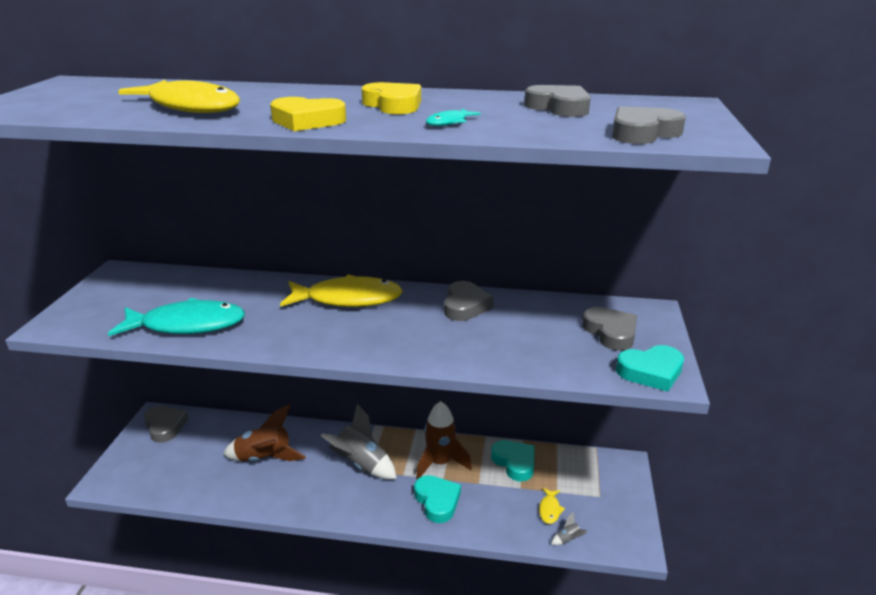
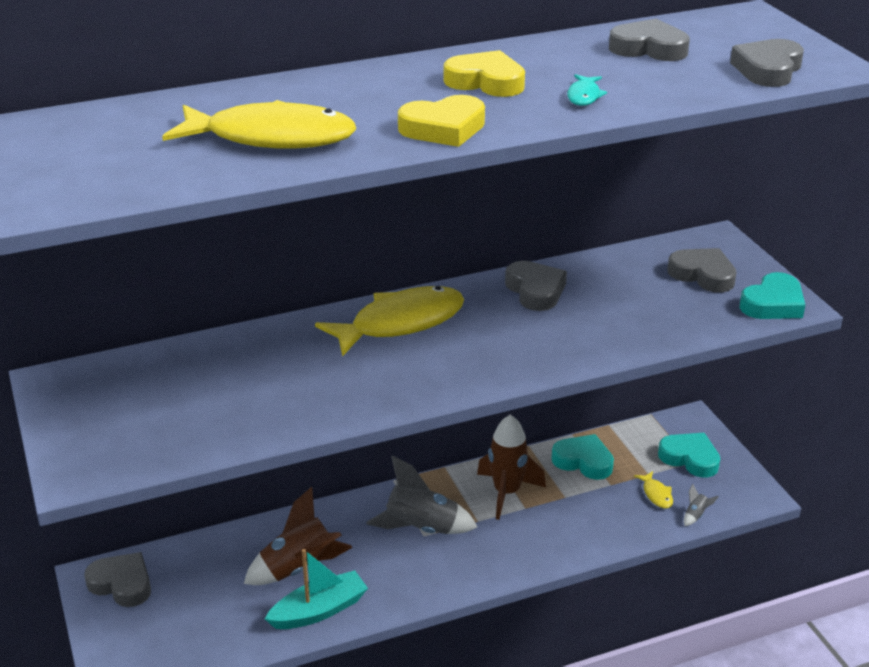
camera: 30 degrees left, 5 degrees up
(187, 325) = (252, 415): turquoise fish -> none
(248, 492) = (319, 610): none -> turquoise boat
(437, 501) = (539, 532): turquoise heart -> turquoise heart (690, 458)

